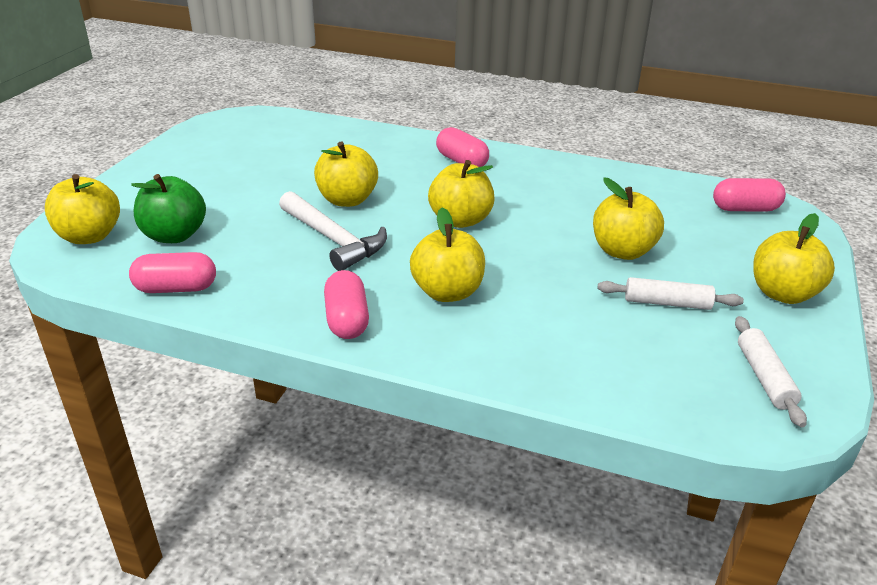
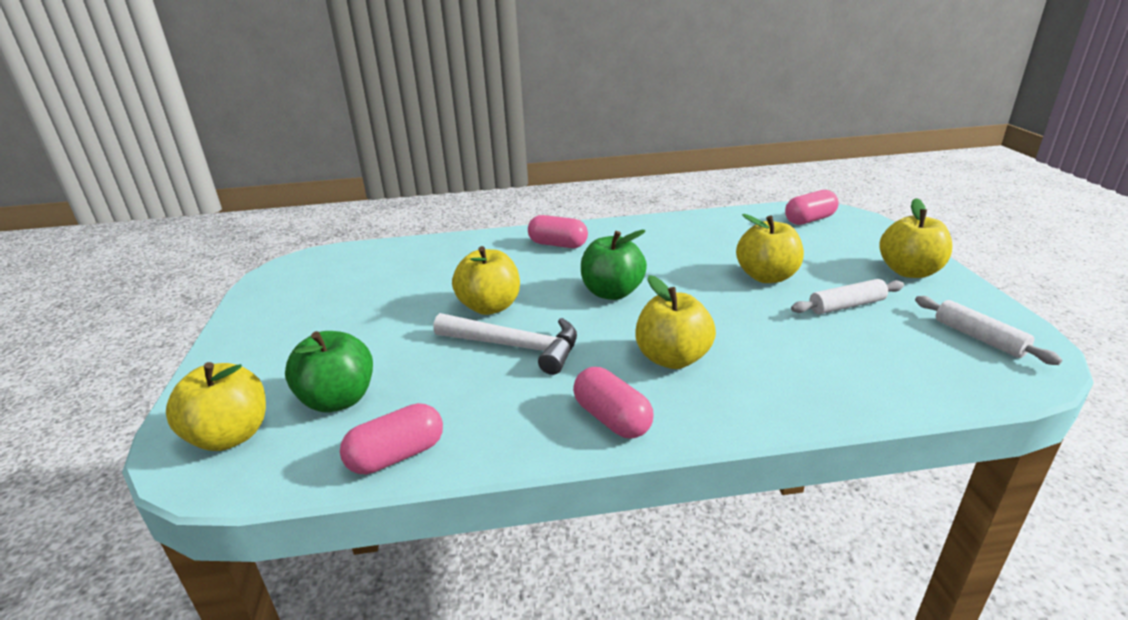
camera: 25 degrees left, 5 degrees down
(460, 220) = (612, 292): yellow apple -> green apple

